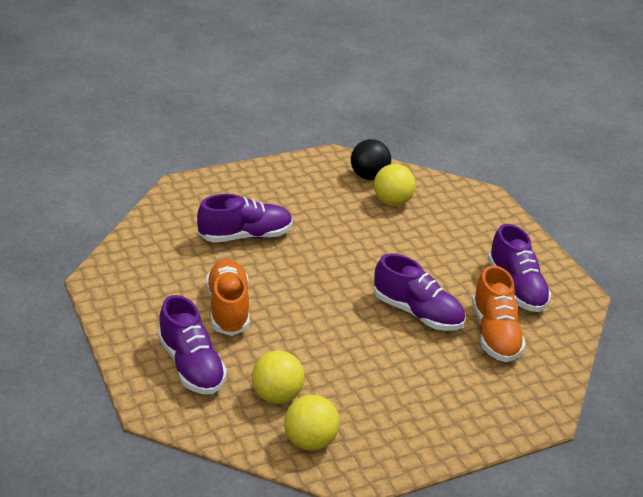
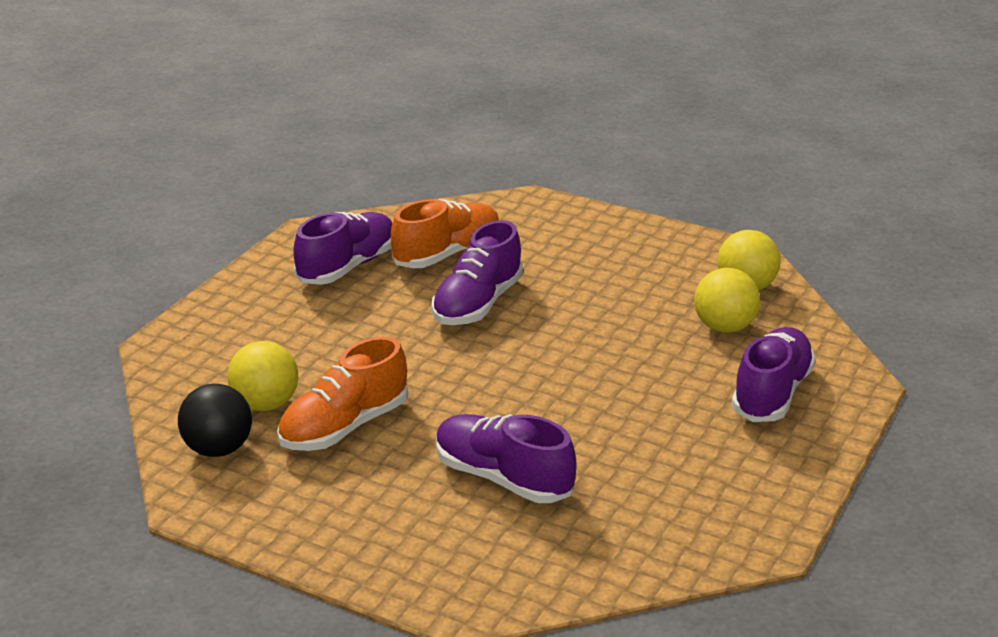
camera: 125 degrees left, 5 degrees down
(228, 308) = (654, 418): orange shoe -> orange shoe (344, 427)
(417, 313) = (477, 304): purple shoe -> purple shoe turned 150 degrees counterclockwise

